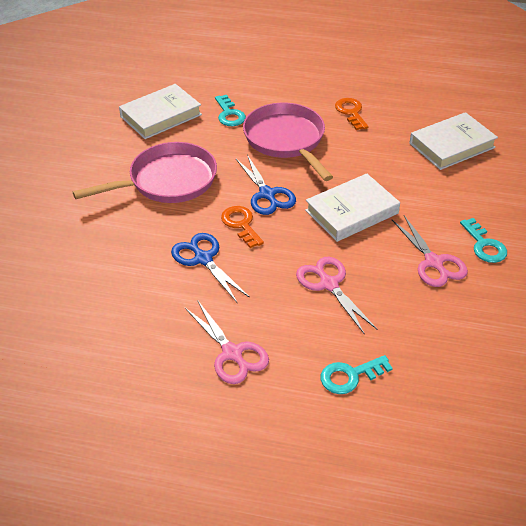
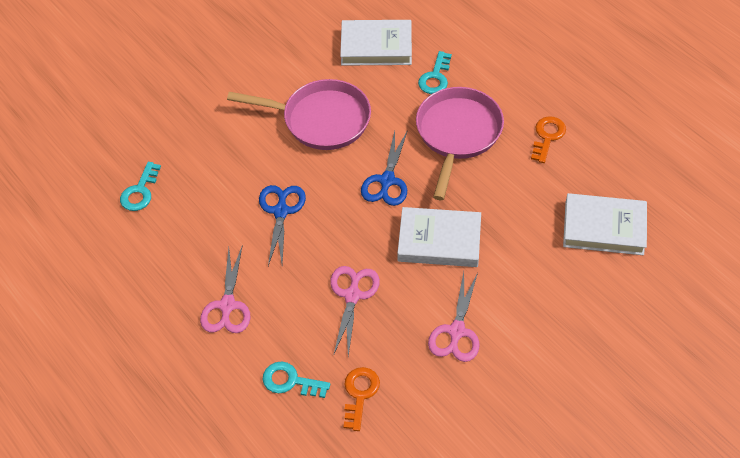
camera: 40 degrees right, 10 degrees up
(241, 224) = (338, 197): orange key -> orange key (359, 394)
(484, 245) = (518, 344): turquoise key -> turquoise key (140, 191)

